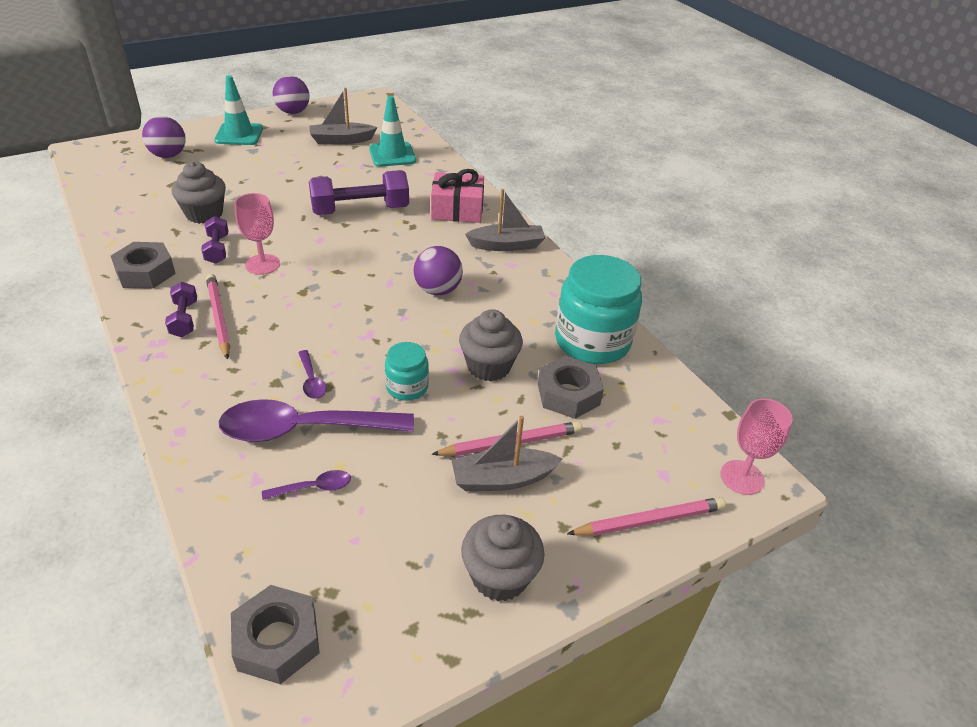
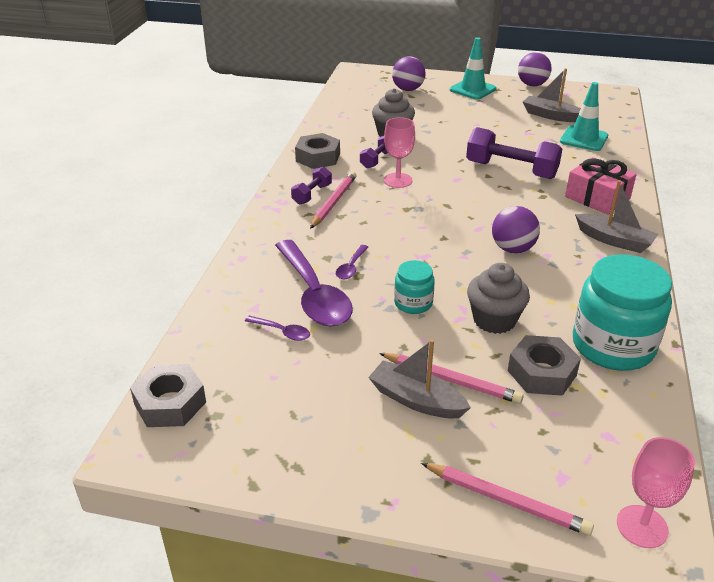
camera: 45 degrees right, 5 degrees down
(304, 429) = (314, 294): purple spoon -> purple spoon turned 150 degrees counterclockwise
(499, 576) = (342, 459): grey cupcake -> none

